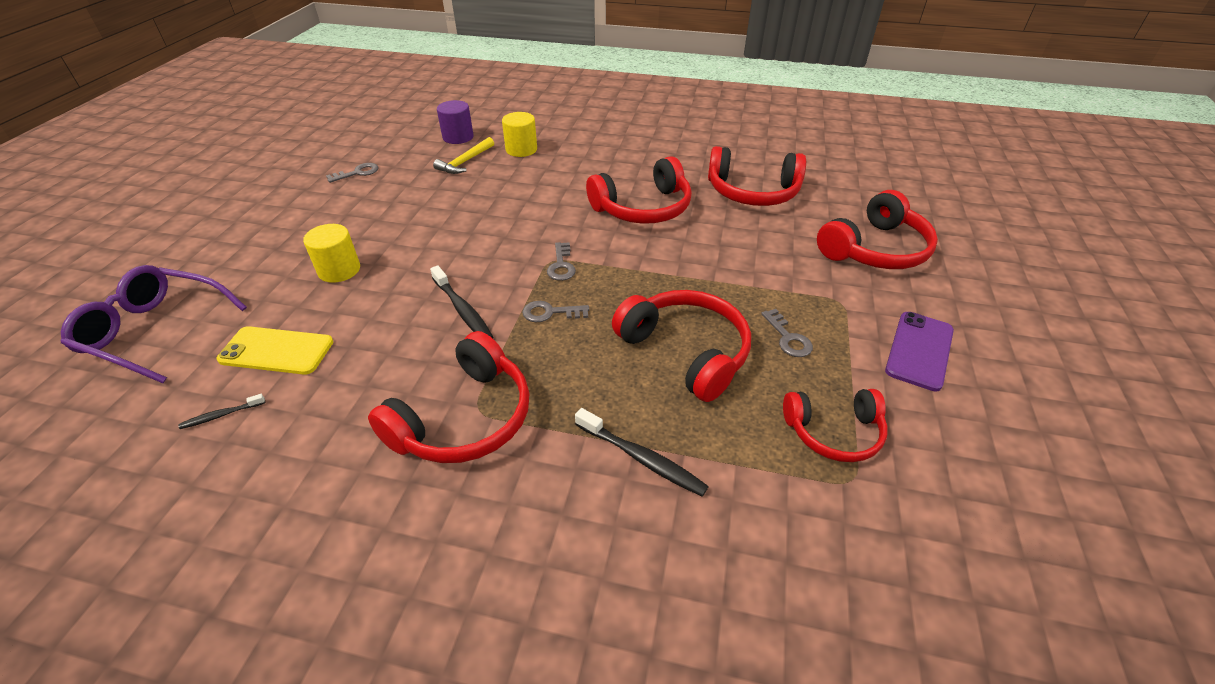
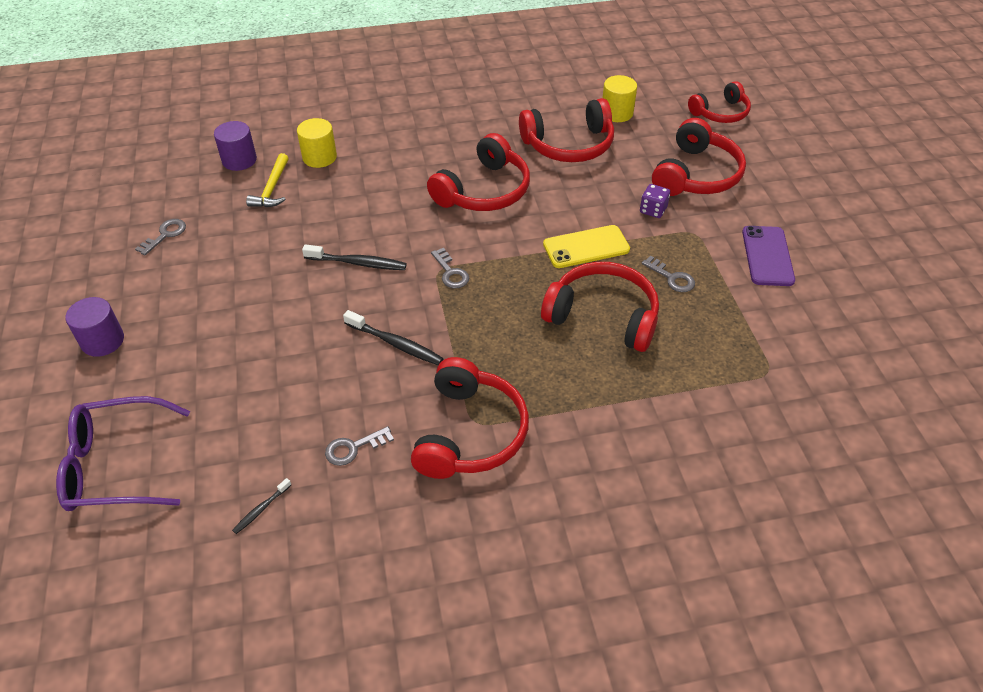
camera: 25 degrees left, 5 degrees up
(242, 233) = (102, 341): none -> purple cylinder
(276, 351) = (257, 439): yellow phone -> yellow phone (586, 247)
(339, 270) = (245, 345): yellow cylinder -> yellow cylinder (616, 113)
(550, 313) = (473, 320): grey key -> grey key (354, 448)
(641, 458) = (622, 411): black toothbrush -> black toothbrush (357, 263)
(806, 268) = (653, 210): none -> purple dice
(834, 432) = (740, 342): red headphones -> red headphones (720, 113)

